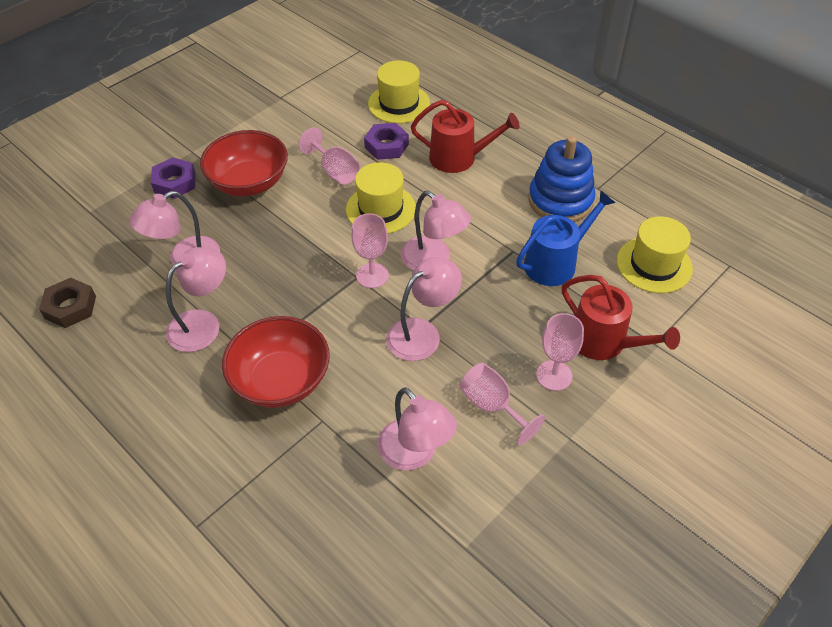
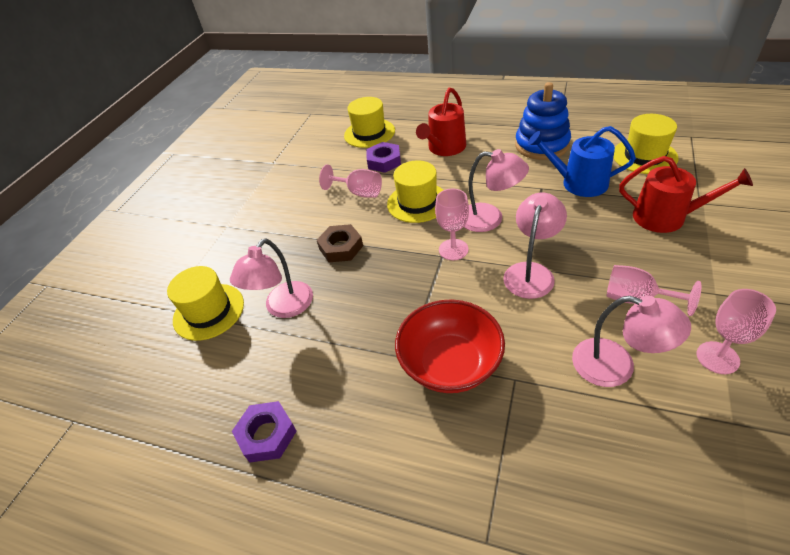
camera: 20 degrees left, 5 degrees down
(70, 307) = (200, 397): brown nut -> brown nut (341, 247)
(123, 233) = (208, 311): none -> yellow hat
(175, 182) = (228, 254): purple nut -> purple nut (267, 435)
(203, 324) = (341, 351): pink lamp -> none
(249, 182) = (294, 228): red bowl -> none
(458, 158) = (445, 148): red watering can -> red watering can turned 135 degrees clockwise
(554, 375) = (657, 255): pink goblet -> pink goblet (717, 357)
(555, 263) = (578, 183): blue watering can -> blue watering can turned 105 degrees counterclockwise

